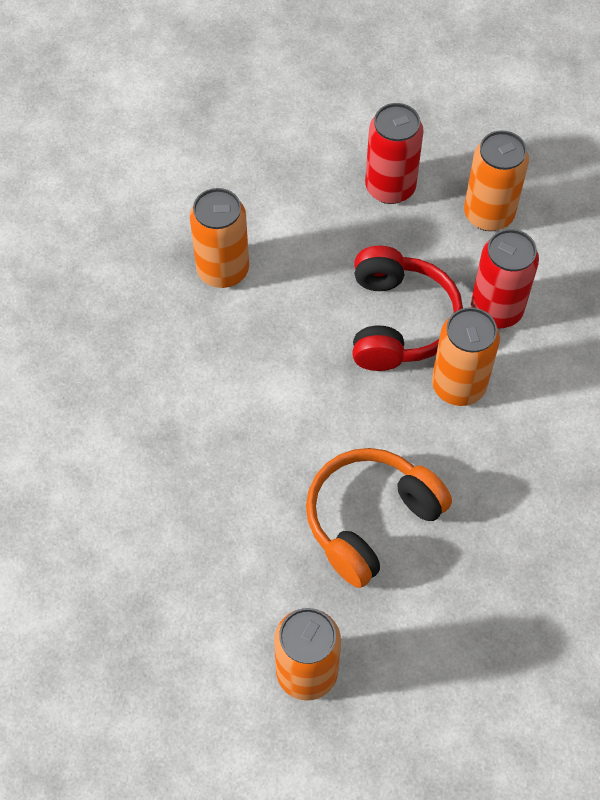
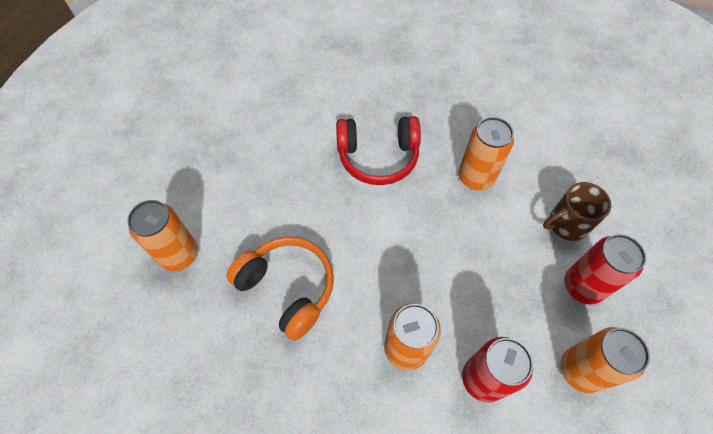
camera: 85 degrees right, 0 degrees up
(306, 183) = (567, 224): none -> brown mug
(399, 321) = (456, 299): red headphones -> red headphones (378, 157)

